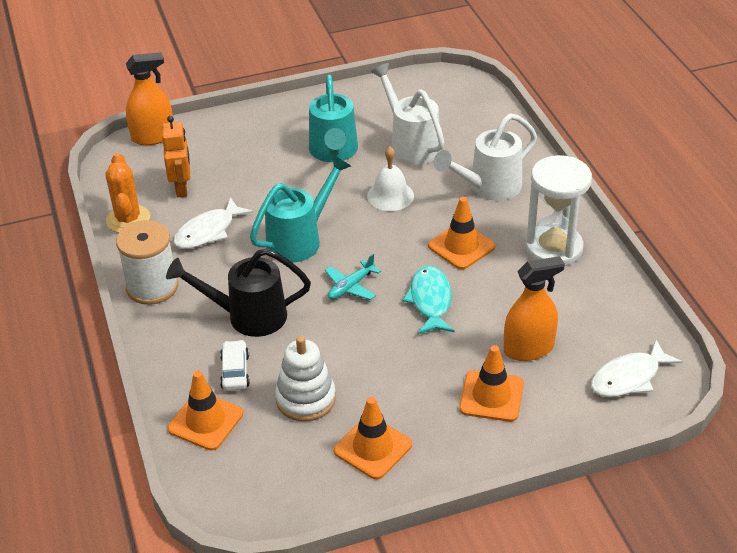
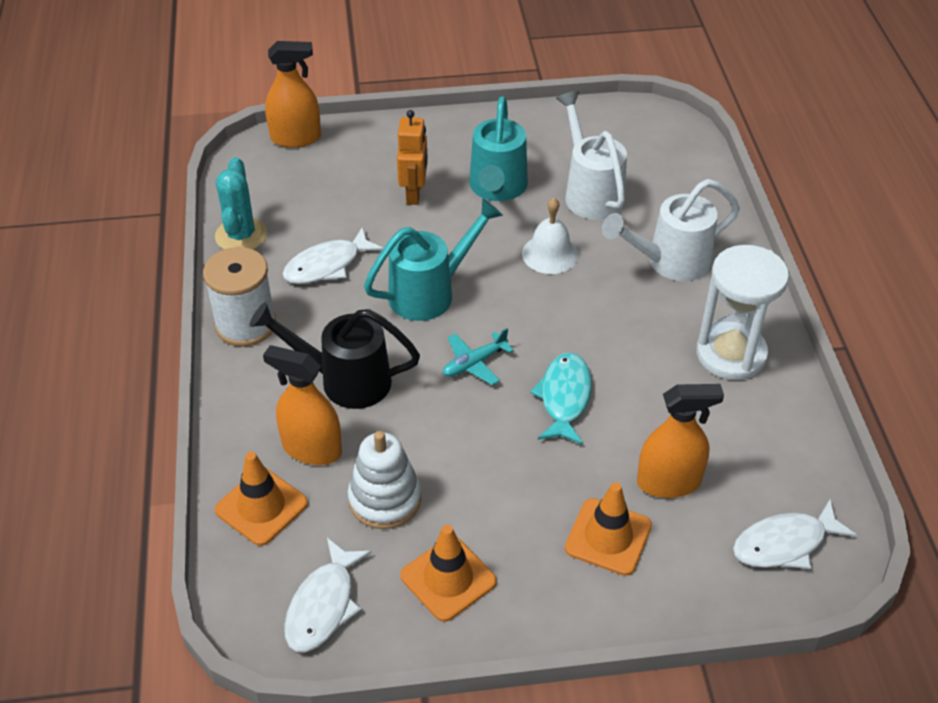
camera: 10 degrees right, 5 degrees up
(128, 219) = (241, 235): orange cactus -> turquoise cactus
(182, 188) = (311, 206): orange robot -> orange robot (414, 193)
(235, 371) = (312, 449): white car -> orange spray bottle
(277, 484) = (323, 605): none -> white fish
(461, 246) = (619, 333): orange traffic cone -> none

